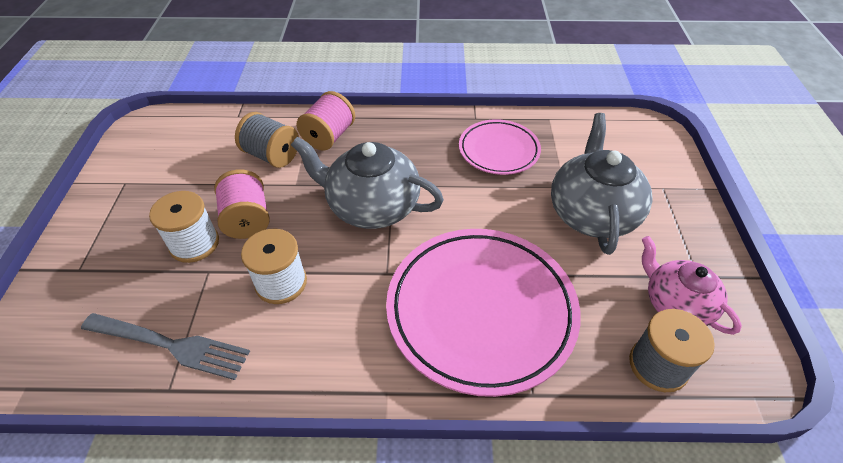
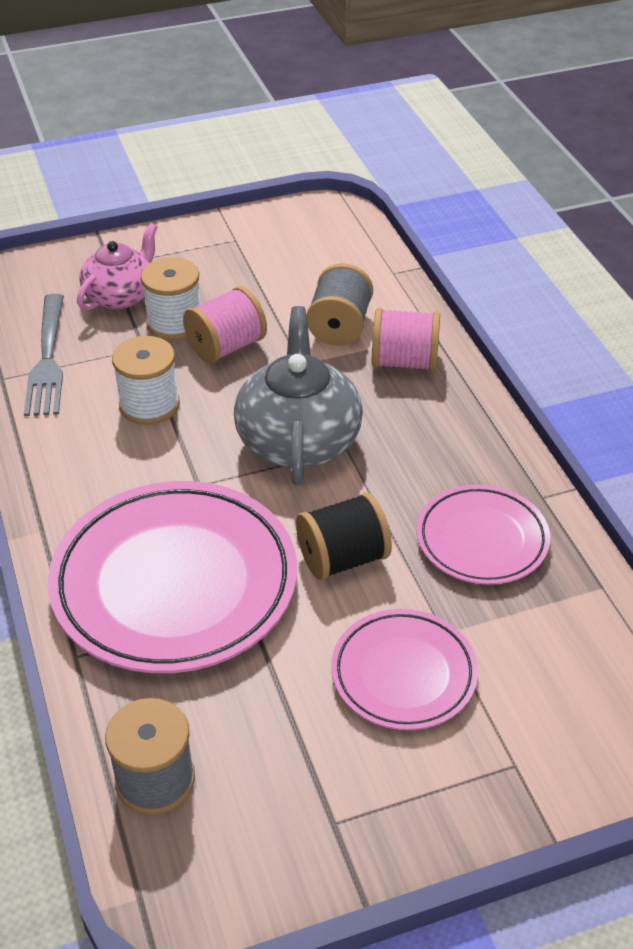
camera: 70 degrees right, 5 degrees down
(490, 214) = (342, 558): none -> black spool
(592, 213) = (403, 674): grey teapot -> pink plate
(675, 304) = (266, 795): pink teapot -> pink teapot (121, 295)

